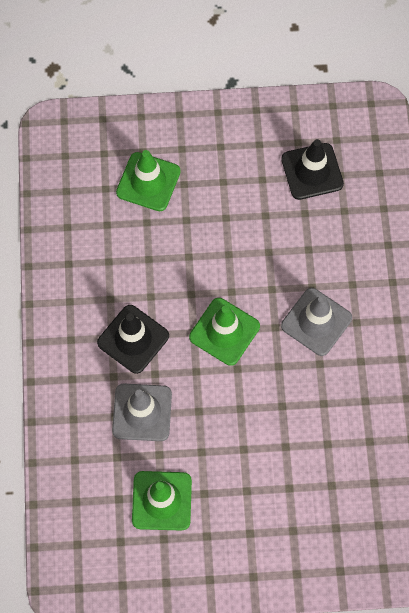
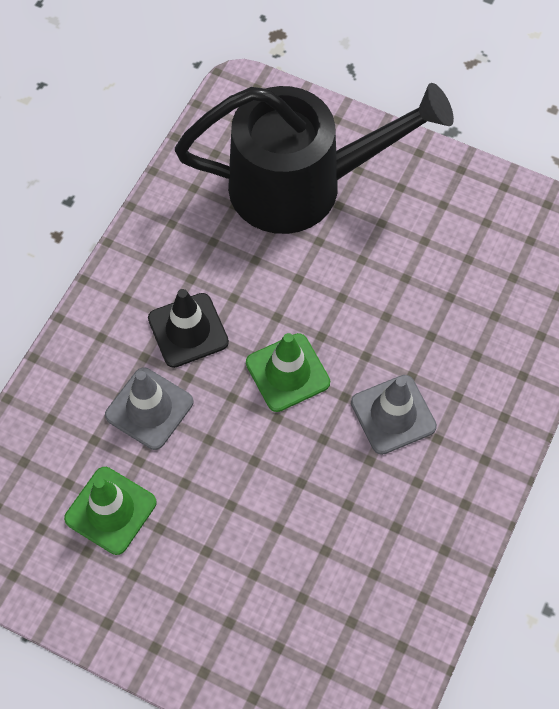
camera: 30 degrees right, 5 degrees down
(148, 182) = (303, 185): green traffic cone -> black watering can
(312, 171) = (483, 259): black traffic cone -> none

